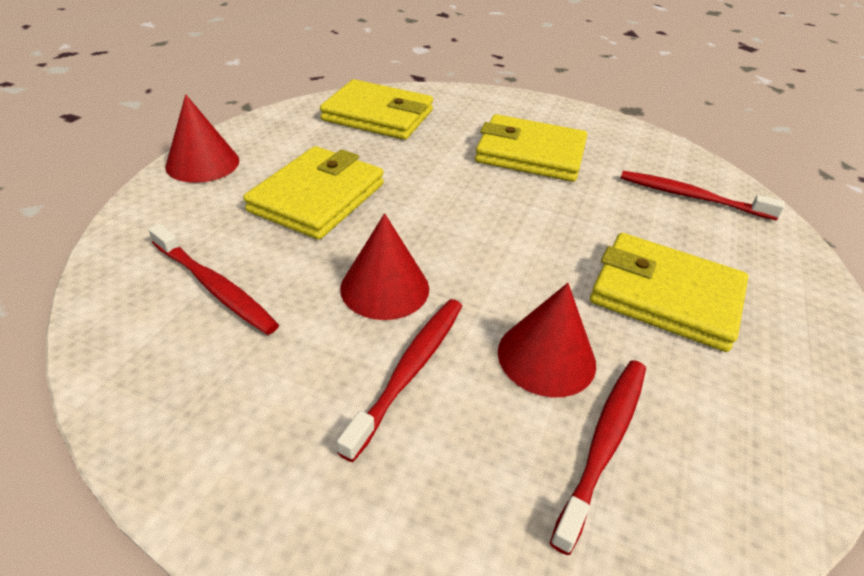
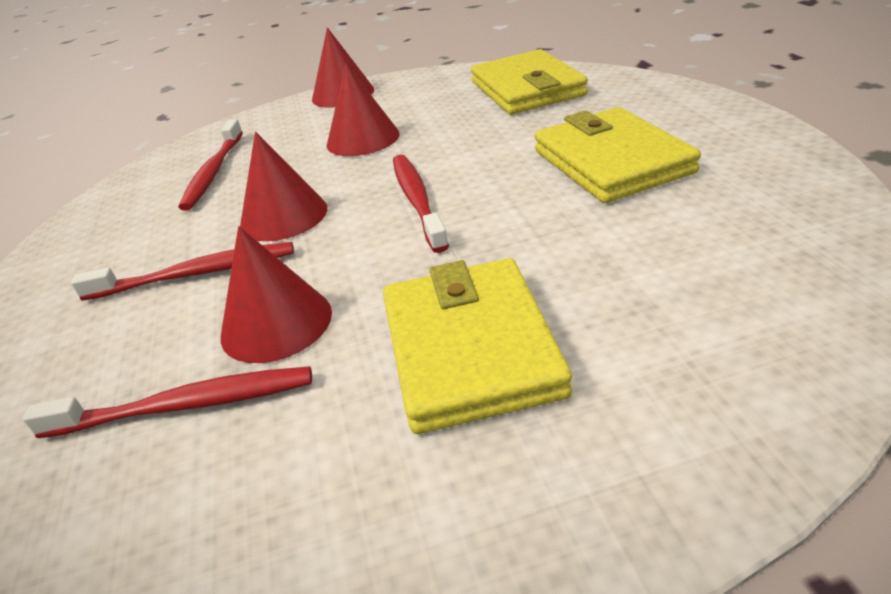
camera: 60 degrees right, 5 degrees down
(317, 197) = (363, 139): yellow wallet -> red cone
(691, 197) = (739, 279): red toothbrush -> red toothbrush (417, 200)

